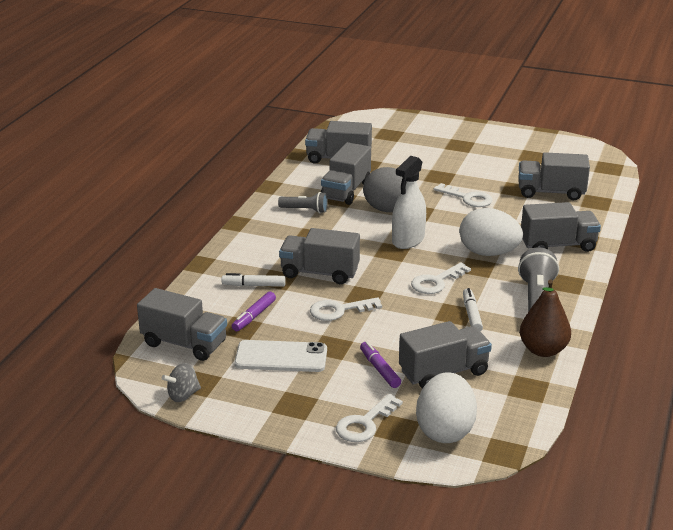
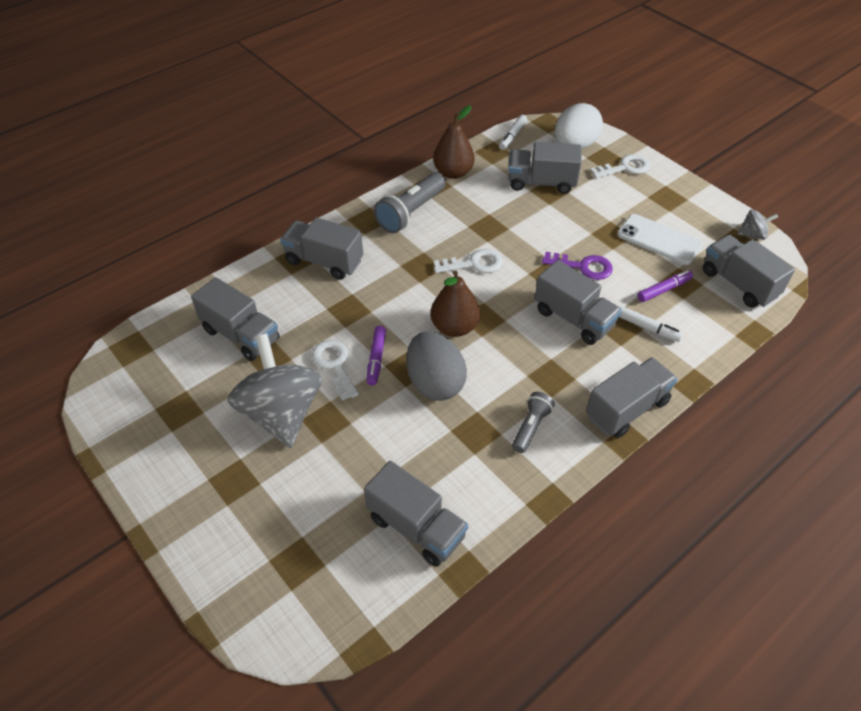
camera: 150 degrees left, 20 degrees up
(305, 210) = (531, 427): grey flashlight -> grey flashlight turned 75 degrees clockwise
(339, 310) = (583, 267): white key -> purple key
(346, 191) = (458, 444): grey truck -> grey truck (627, 409)
(379, 369) = (587, 201): purple marker -> purple marker (376, 359)
(408, 240) = (454, 327): white spray bottle -> brown pear
(471, 171) = (281, 413): none -> grey spinning top
(471, 315) = (475, 220): white marker -> white marker (512, 136)
(488, 253) = (395, 278): white egg -> none

